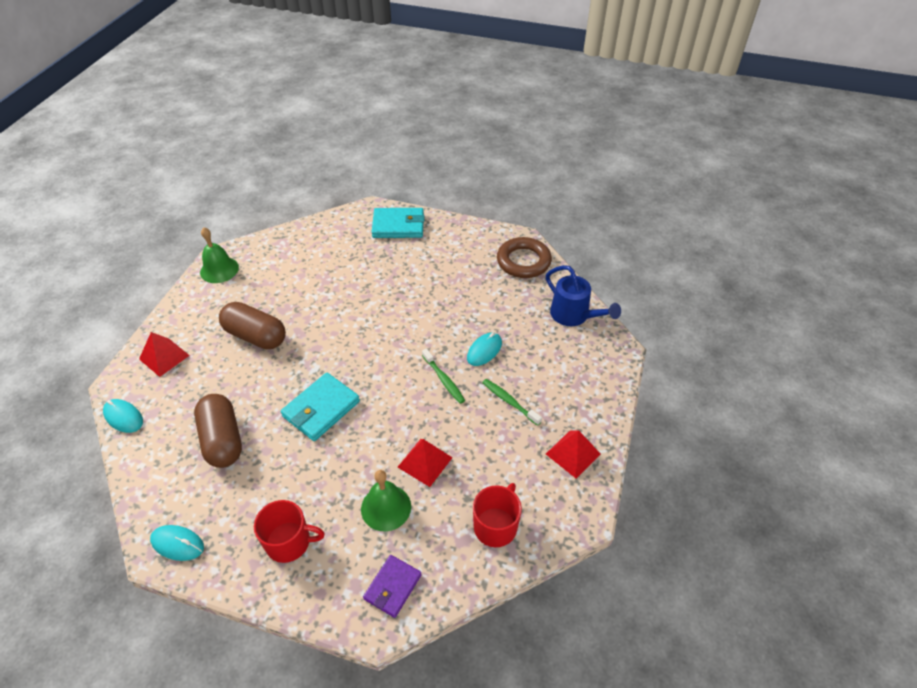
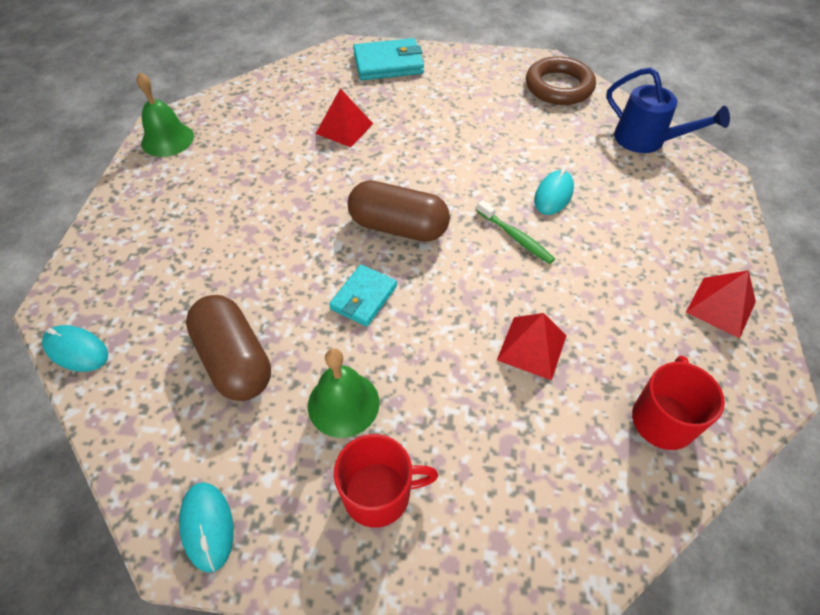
camera: 10 degrees left, 5 degrees up
(164, 357) = (118, 259): red pyramid -> red pyramid (344, 128)
(177, 544) = (207, 526): turquoise mouse -> turquoise mouse turned 60 degrees clockwise
(255, 336) = (242, 215): brown capsule -> brown capsule (398, 227)
(321, 409) = (364, 297): turquoise wallet -> turquoise wallet, size x0.66
(386, 507) = (501, 419): green bell -> green bell (343, 403)
(392, 587) = (554, 534): purple wallet -> none
(509, 401) = (611, 253): green toothbrush -> none

